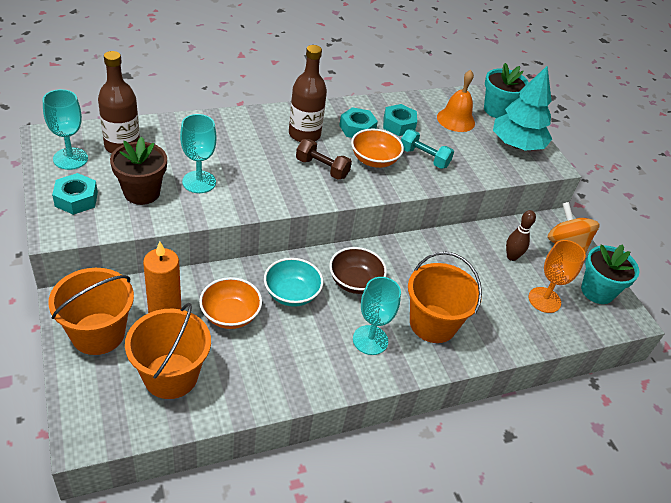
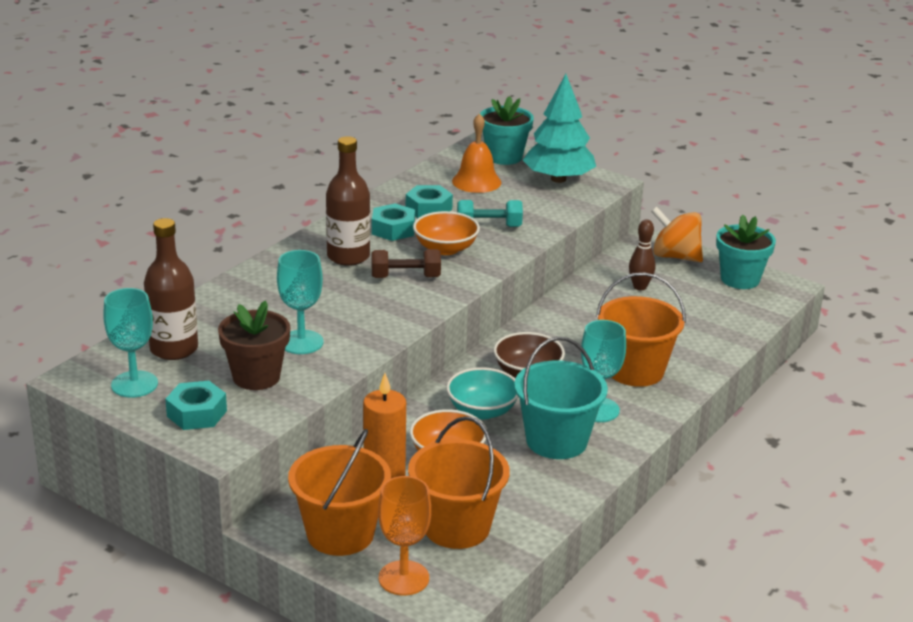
camera: 30 degrees left, 15 degrees down
(313, 348) = (556, 441): none -> turquoise bucket
(544, 300) = (705, 307): orange goblet -> orange goblet (403, 578)

